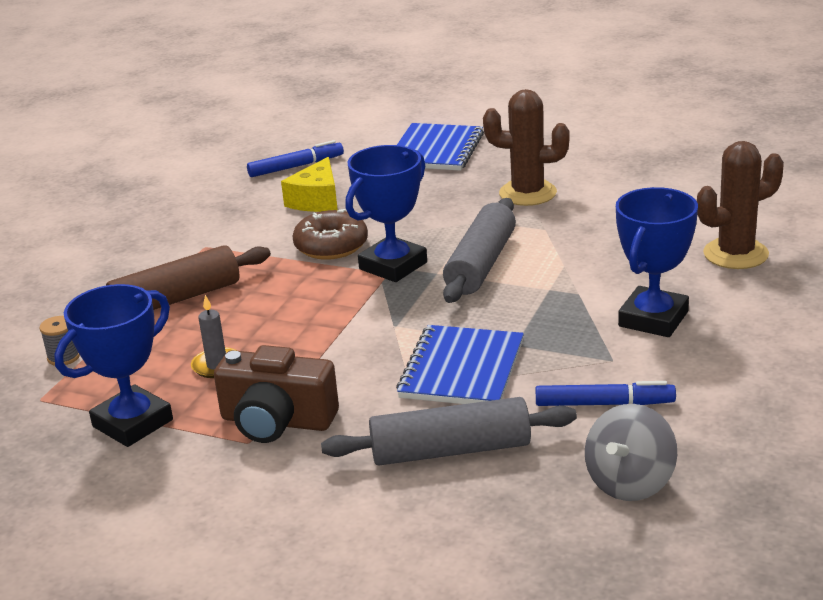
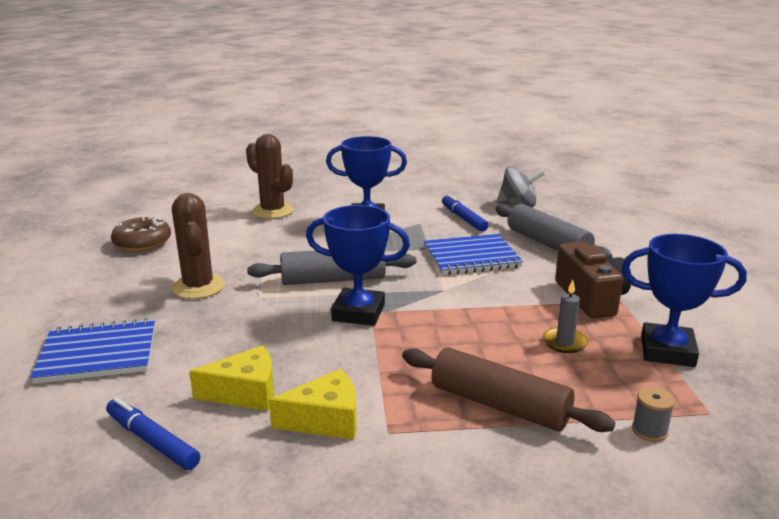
camera: 120 degrees left, 5 degrees down
(247, 225) = (325, 420): none -> yellow cheese
(331, 246) = (342, 352): brown donut -> brown donut (142, 243)

